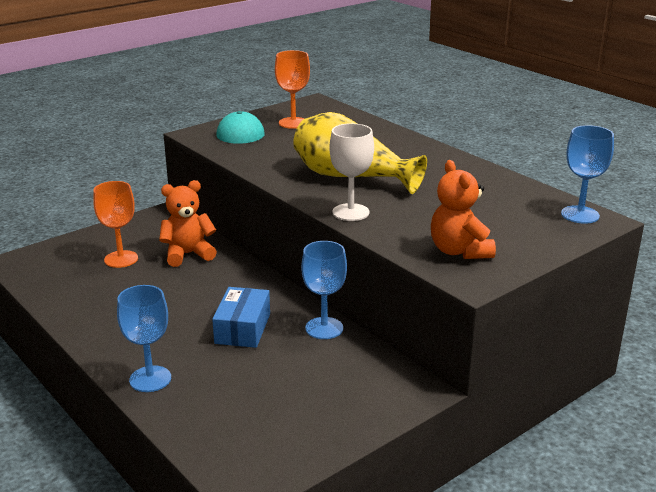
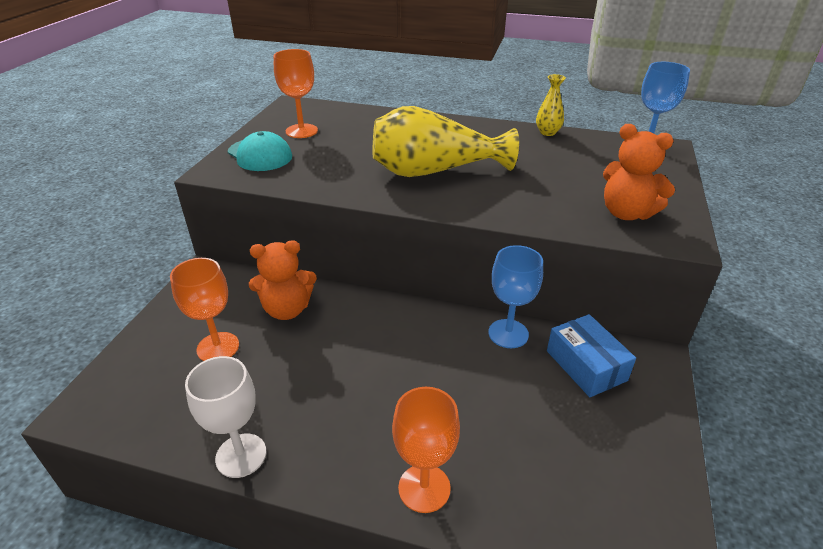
camera: 35 degrees left, 10 degrees up
(150, 379) = (424, 488): blue goblet -> orange goblet
(188, 254) = (287, 309): orange teddy bear -> orange teddy bear turned 135 degrees counterclockwise
(242, 328) = (440, 371): blue box -> blue box (586, 365)
(350, 212) = (487, 208): white goblet -> white goblet (241, 455)
(501, 177) = (547, 132): none -> yellow vase

